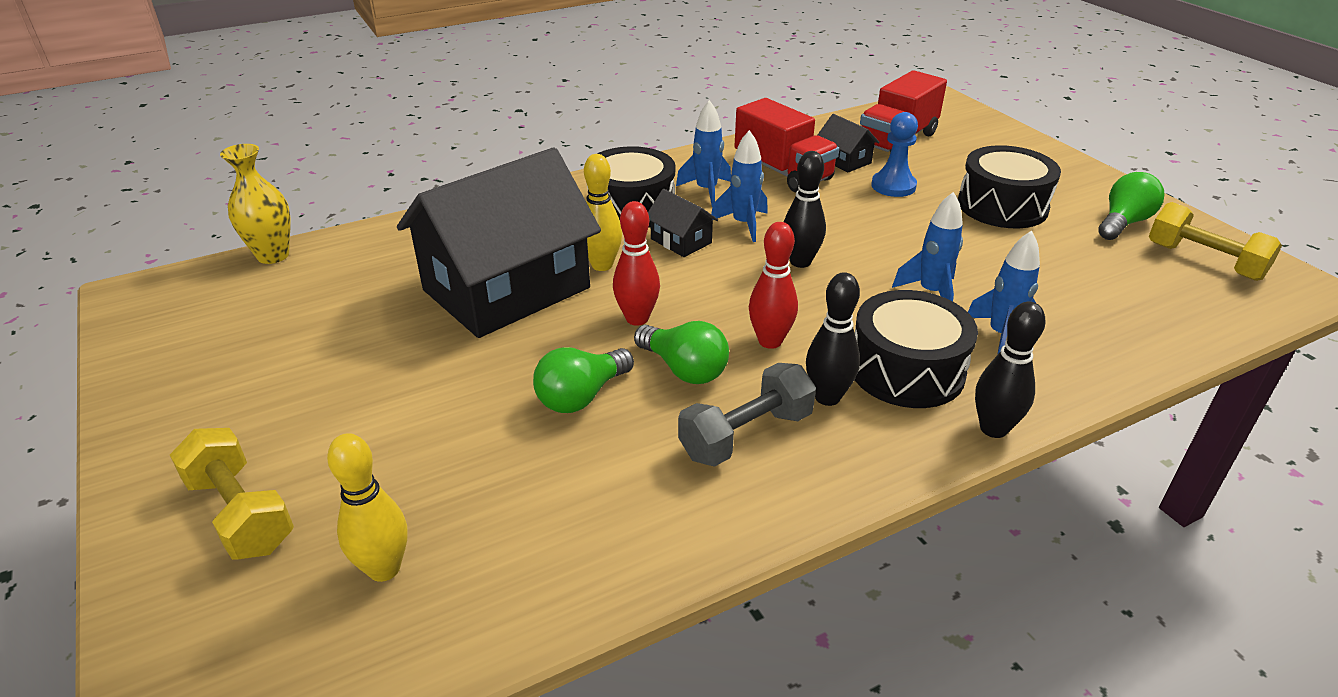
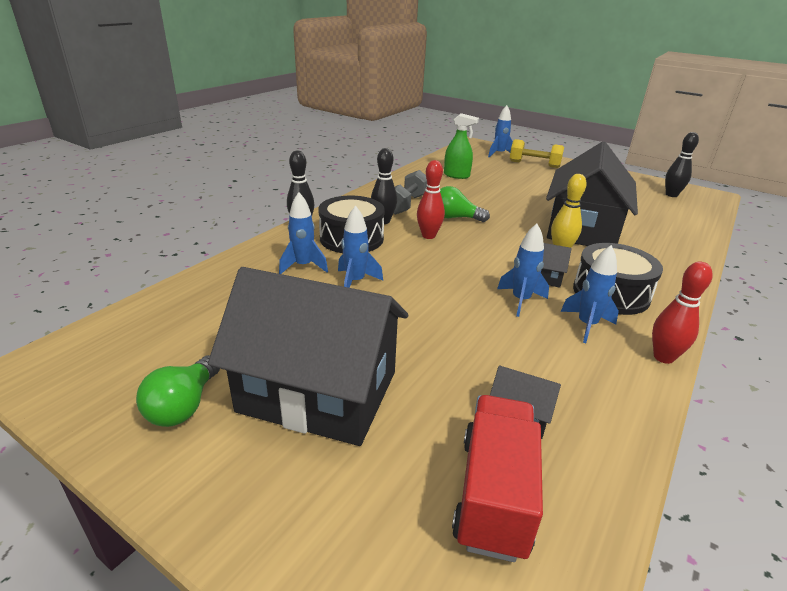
camera: 150 degrees right, 5 degrees down
(231, 618) = (499, 154): none -> blue rocket
(273, 255) = (709, 218): yellow vase -> none
(384, 569) = (478, 164): yellow bowling pin -> none
(518, 521) = (456, 175): none -> green spray bottle
(581, 396) = (483, 202): green light bulb -> none
(637, 318) = (503, 231): red bowling pin -> red bowling pin (663, 357)
(783, 172) = (557, 371): red truck -> none
(800, 262) = (453, 282): black bowling pin -> black bowling pin (671, 195)
(893, 186) = (440, 386): blue pawn -> none
(1002, 206) = (318, 391): black drum -> black house
(1204, 261) = (117, 372): yellow dumbbell -> none

